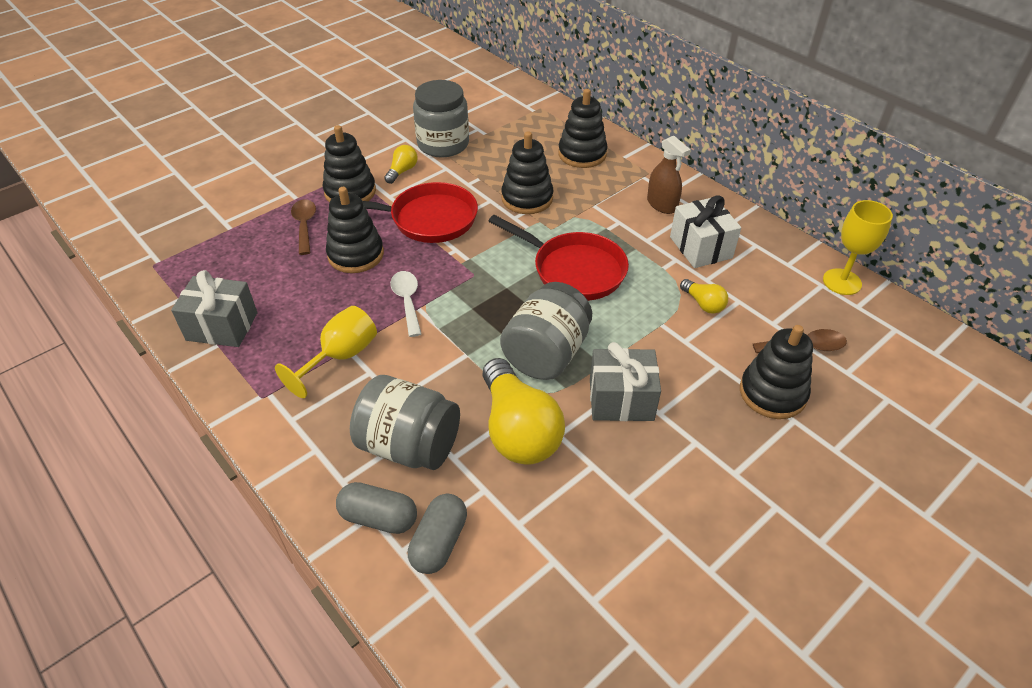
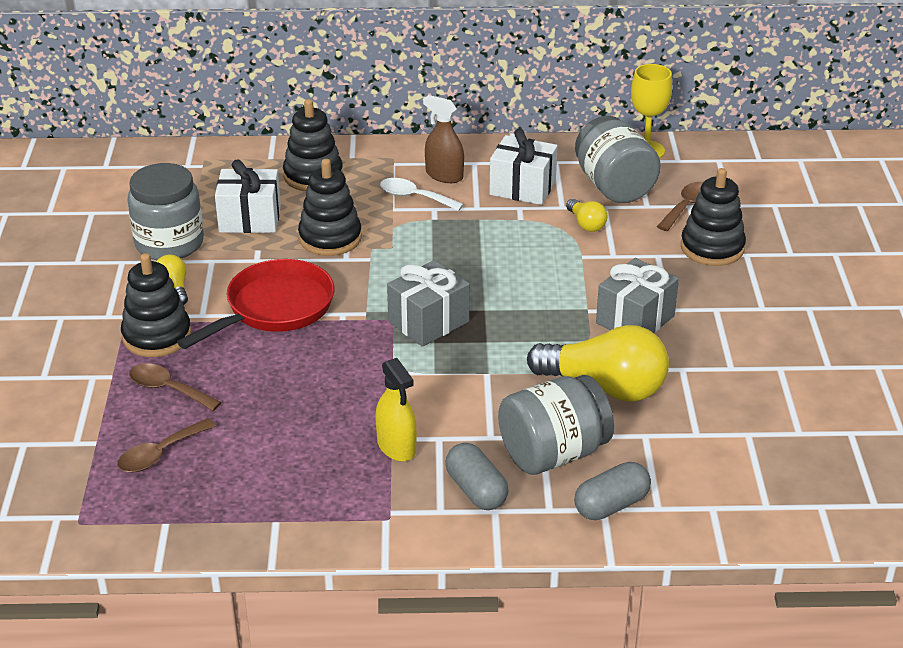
camera: 50 degrees left, 10 degrees down
(222, 326) = (252, 507): grey gift -> grey gift (428, 322)
(241, 258) = (160, 454): none -> brown spoon
(341, 356) = (396, 446): yellow goblet -> yellow spray bottle
(356, 255) = (264, 376): black stacking toy -> none
(407, 301) = (374, 374): white spoon -> white spoon (414, 197)
(439, 542) = (670, 483): grey capsule -> grey capsule (476, 490)
(505, 157) = (250, 219): none -> white gift
(546, 354) = (540, 330): grey jar -> grey jar (614, 186)
(574, 270) = (461, 264): red pan -> none
(662, 204) = (444, 175): brown spray bottle -> brown spray bottle turned 150 degrees counterclockwise
(703, 304) = (586, 224): yellow light bulb -> yellow light bulb turned 60 degrees clockwise

